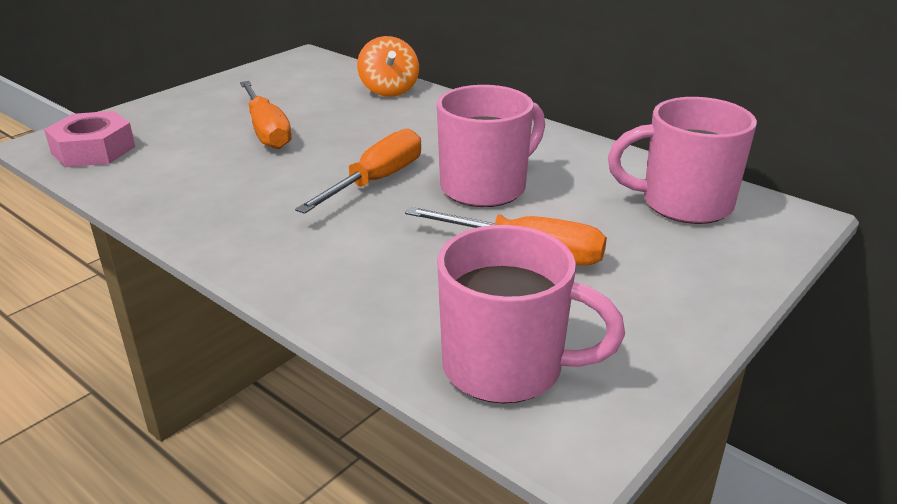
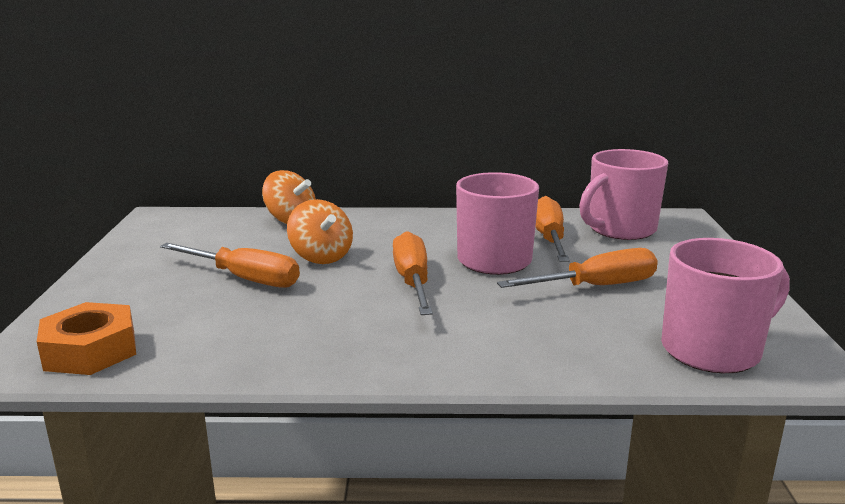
camera: 40 degrees left, 10 degrees down
(93, 150) = (90, 350): pink nut -> orange nut
(351, 131) = (321, 257): none -> orange spinning top
(583, 186) = (549, 238): none -> orange screwdriver

